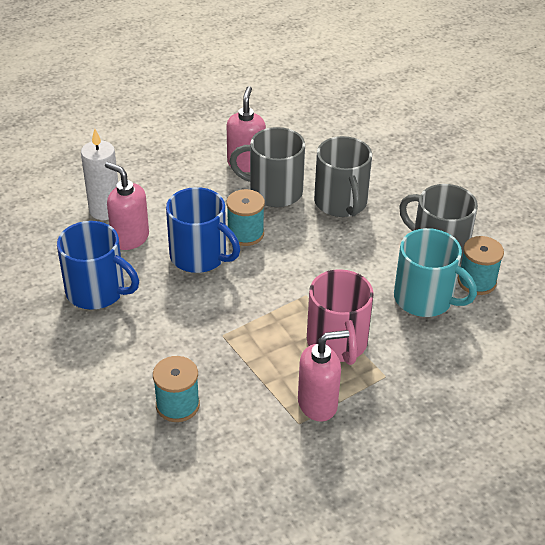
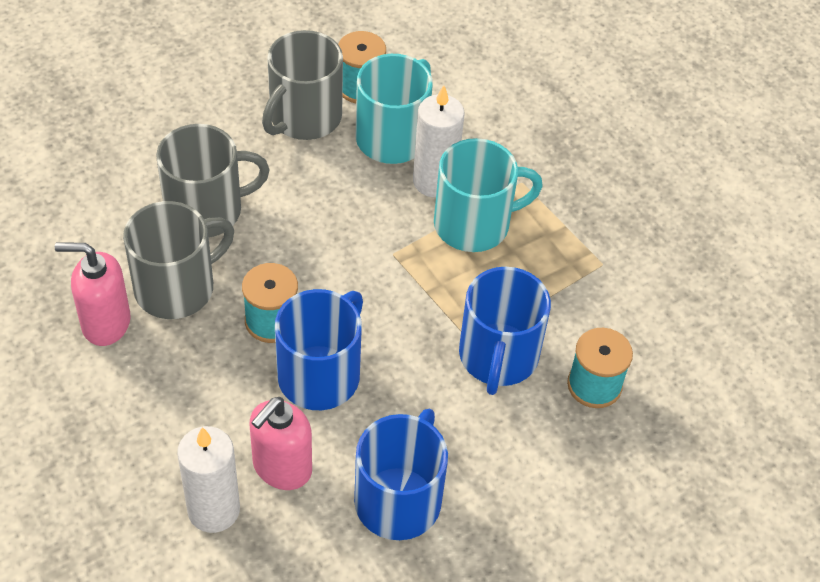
camera: 95 degrees left, 10 degrees up
(208, 349) = (498, 357): none -> blue mug
(274, 191) = (177, 287): grey mug -> grey mug turned 135 degrees counterclockwise
(318, 404) = (572, 245): pink soap dispenser -> none
(337, 343) = (474, 224): pink mug -> turquoise mug
(380, 321) = (434, 181): none -> white candle

